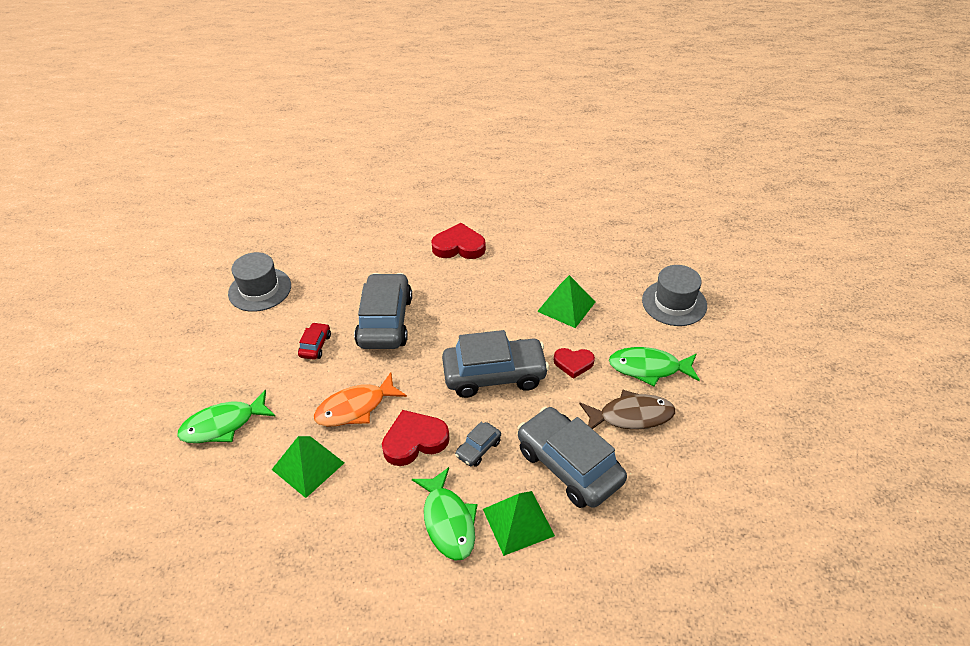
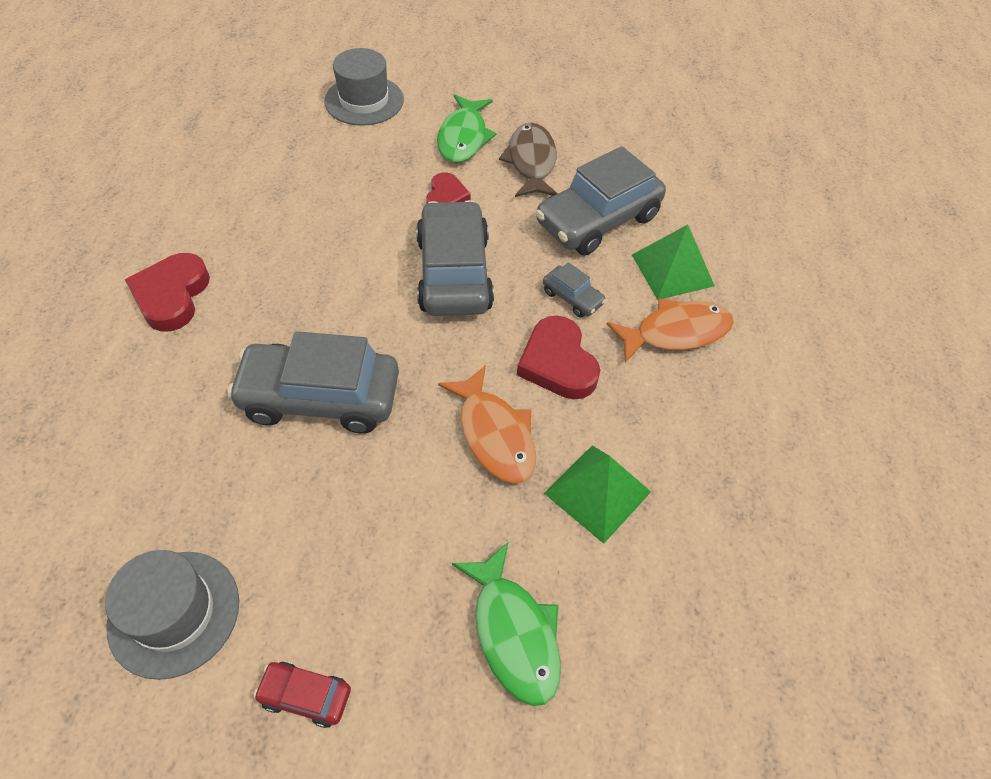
camera: 90 degrees left, 10 degrees up
(315, 345) = (354, 498): red car -> red car (305, 696)
(448, 521) = (676, 332): green fish -> orange fish
(566, 306) = (344, 191): green pyramid -> none

